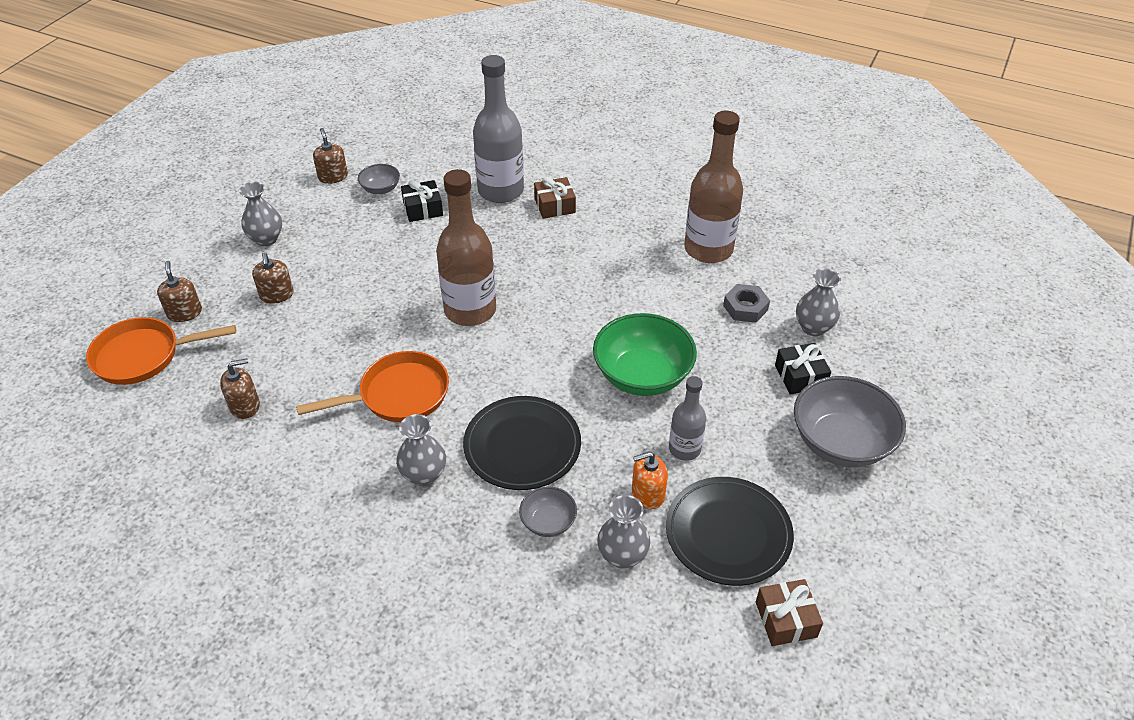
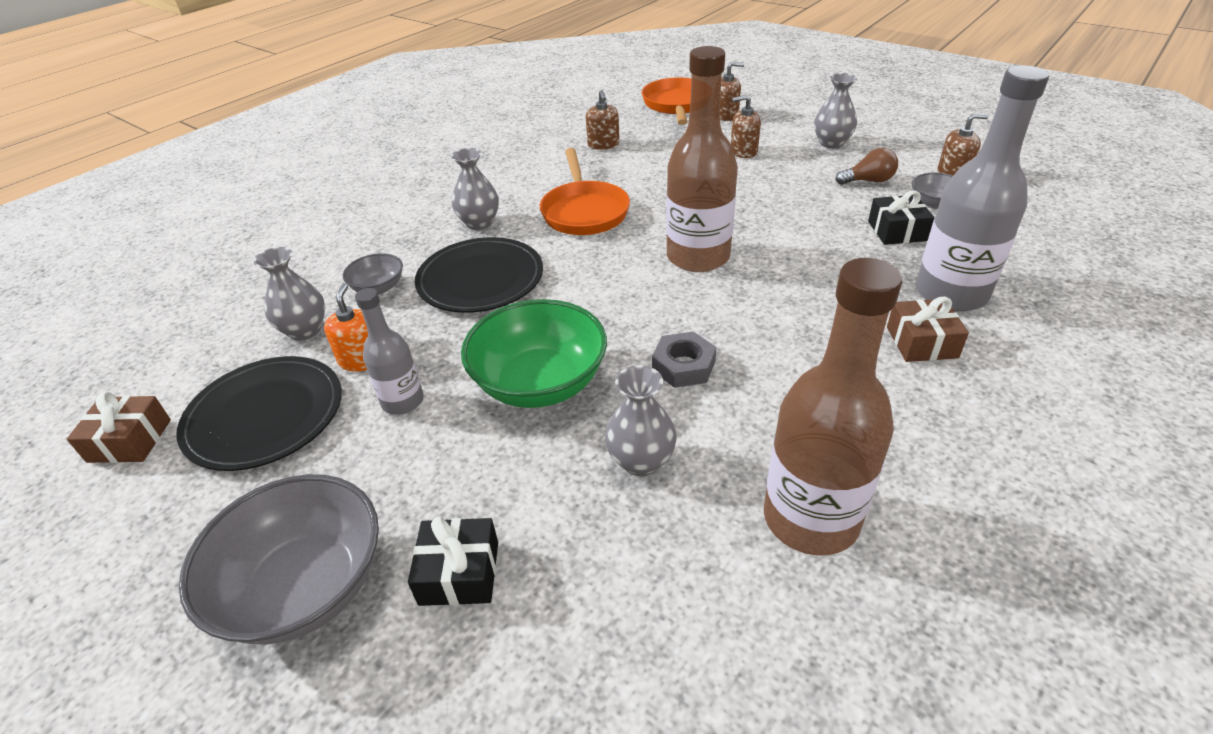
camera: 105 degrees right, 5 degrees down
(342, 220) = (868, 181): none -> brown light bulb
(745, 307) = (643, 537): grey nut -> grey nut (683, 366)
(813, 327) = (564, 636): grey vase -> grey vase (641, 461)

